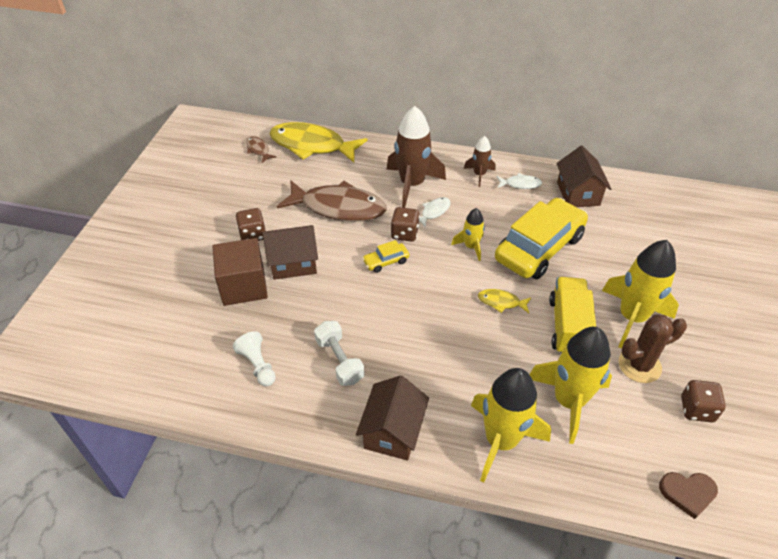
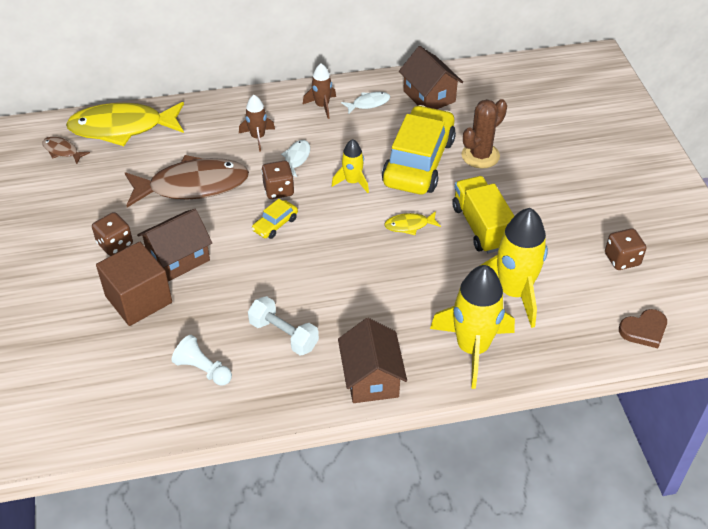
camera: 25 degrees left, 0 degrees up
(412, 184) = (258, 137): brown rocket -> brown rocket, size x0.52
(632, 317) = (533, 199): yellow rocket -> none
(639, 365) = (559, 239): brown cactus -> brown cactus (480, 155)

